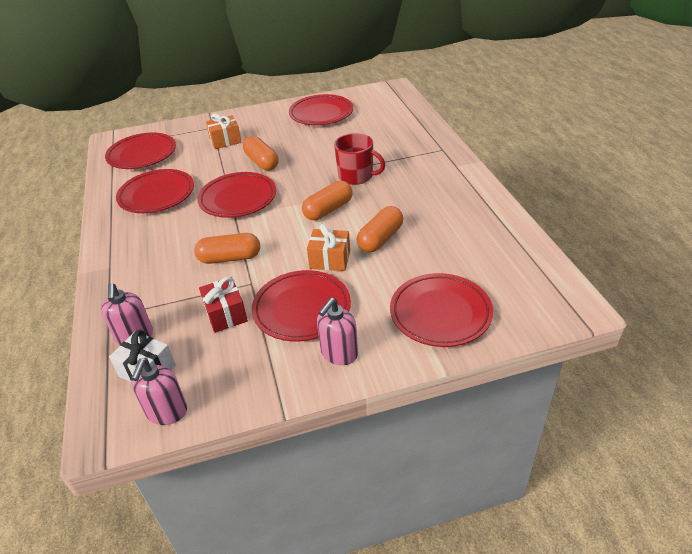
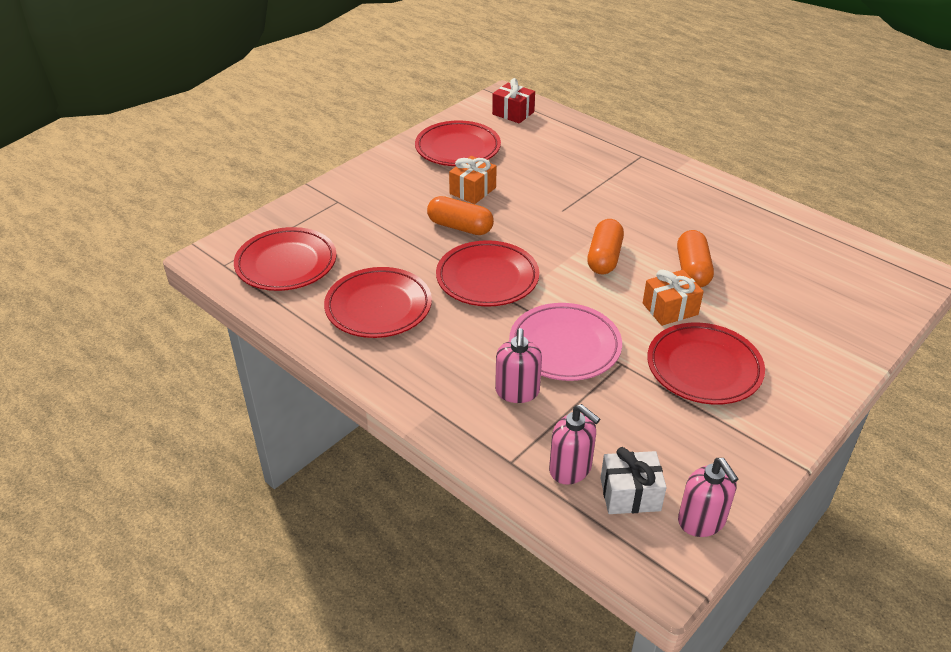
camera: 35 degrees left, 0 degrees up
(225, 141) = (378, 214): orange gift -> orange gift (472, 191)
(226, 314) = (636, 404): red gift -> red gift (513, 113)
(230, 258) = (564, 346): orange capsule -> pink plate
(339, 353) = (787, 394): pink soap dispenser -> pink soap dispenser (517, 392)
(356, 176) = (588, 211): red mug -> none
(440, 313) = (827, 321): red plate -> none

